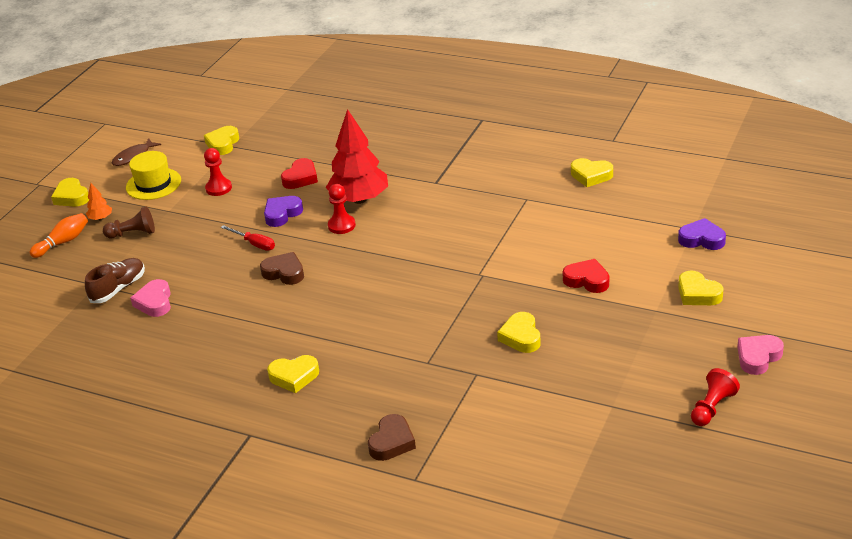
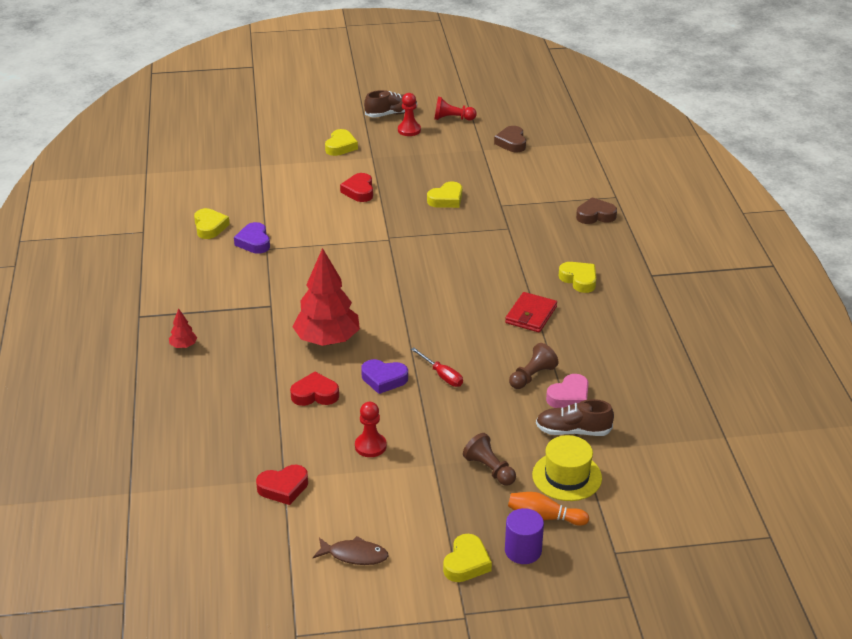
camera: 125 degrees left, 0 degrees up
(50, 223) = (523, 551): none -> purple cylinder
(101, 218) = (484, 511): orange tree -> none
(153, 184) = (396, 504): yellow hat -> yellow hat (567, 476)
(200, 291) = (532, 376): none -> brown pawn
(223, 144) = (283, 488): yellow heart -> red heart
(254, 244) = (442, 375): red screwdriver -> red screwdriver turned 135 degrees clockwise
(276, 322) = (531, 315): none -> red wallet
(284, 273) = (467, 338): brown heart -> brown heart (511, 143)
(341, 225) = (376, 334): red pawn -> red pawn (409, 130)
(422, 133) = (183, 346): none -> red tree
(702, 239) = (272, 158): purple heart -> purple heart (254, 242)
(758, 357) = (391, 114): pink heart -> brown shoe

